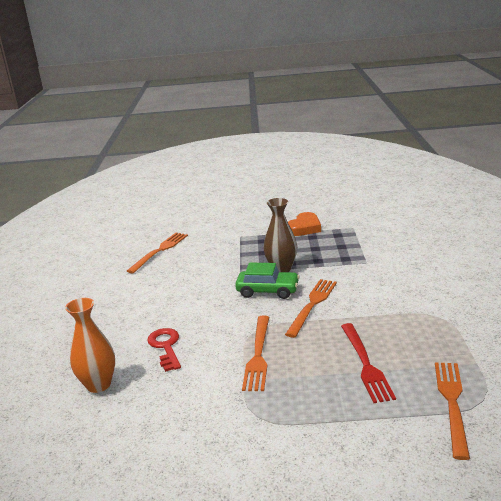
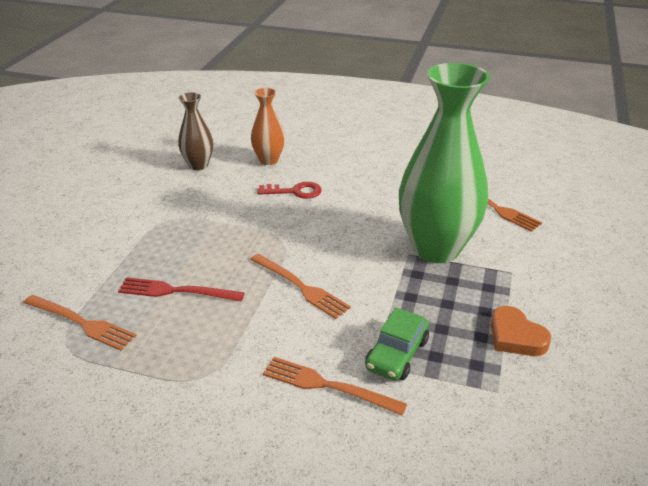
camera: 105 degrees right, 10 degrees up
(227, 263) = (436, 248): none -> green vase
(258, 355) = (243, 235): orange fork -> orange fork (327, 386)
(267, 291) = (352, 263): green car -> green car (396, 354)
(281, 269) = (397, 285): brown vase -> brown vase (198, 165)

